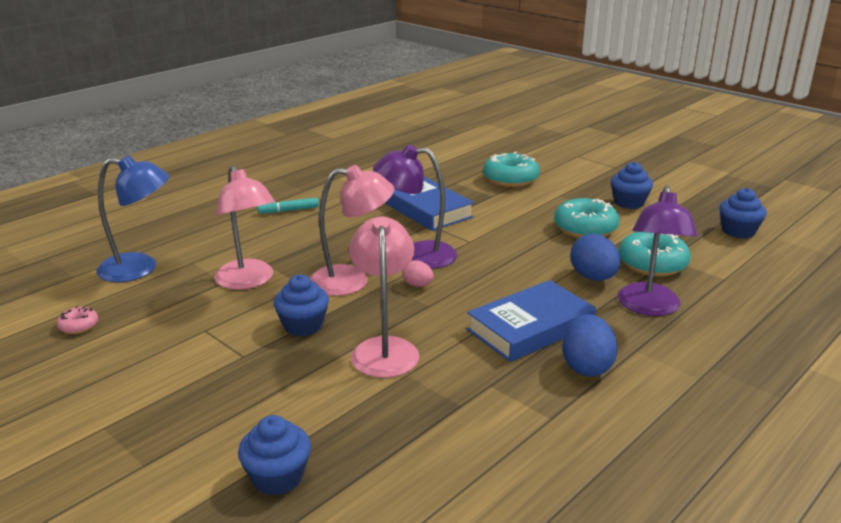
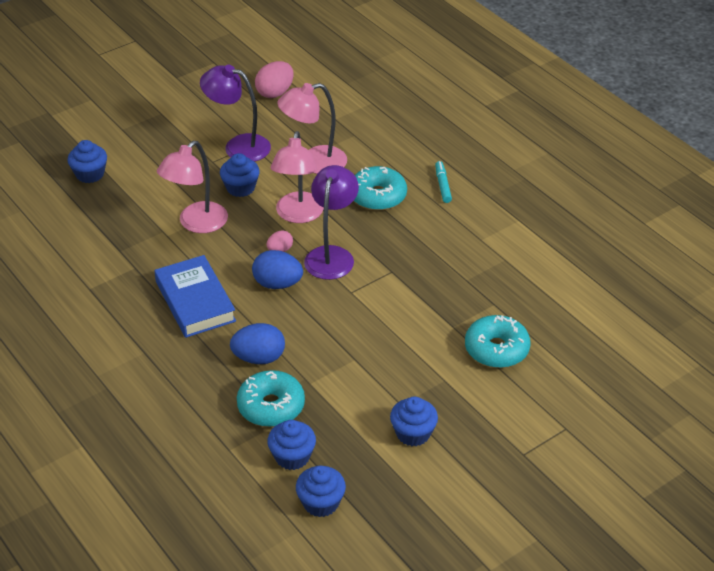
camera: 100 degrees right, 15 degrees up
(78, 326) = (275, 93): pink donut -> pink egg
(140, 268) = (350, 111): blue lamp -> none
(384, 348) = (196, 224): pink lamp -> pink lamp turned 120 degrees clockwise
(426, 209) = (427, 273): blue book -> none
(585, 228) = (357, 379): turquoise donut -> turquoise donut (378, 196)
(586, 366) = (135, 319): blue egg -> blue egg (277, 284)
(649, 307) = (198, 379): purple lamp -> purple lamp (238, 146)
(702, 248) = (292, 457): none -> blue cupcake

